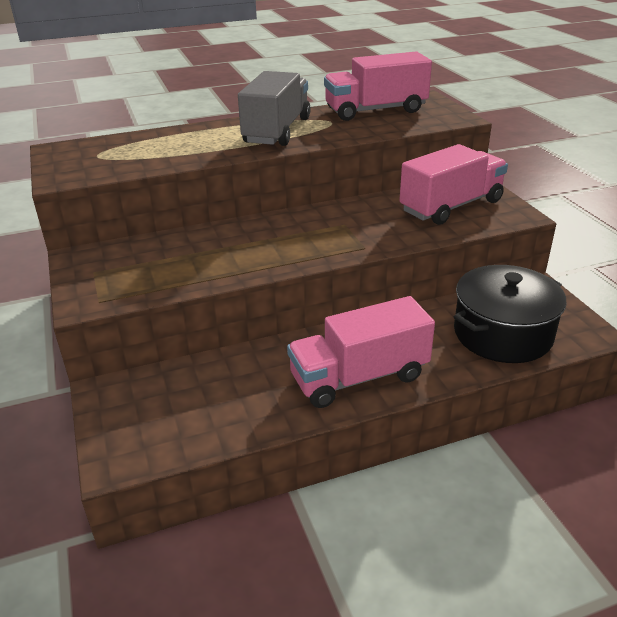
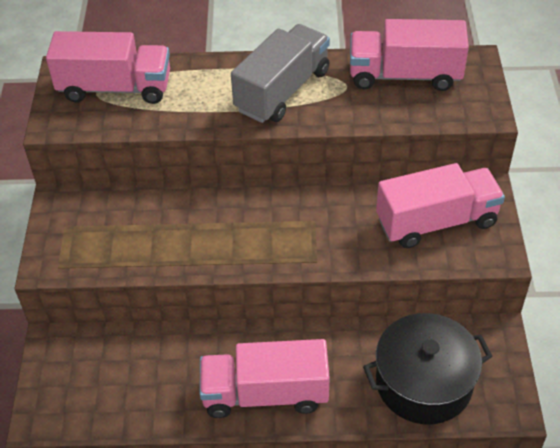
camera: 20 degrees right, 15 degrees up
(115, 150) = (115, 88): none -> pink truck

